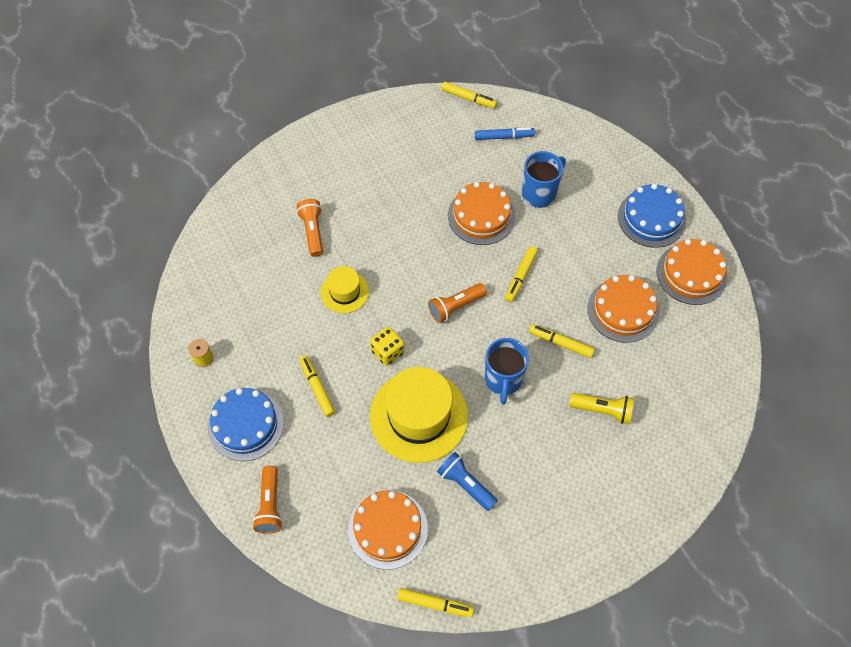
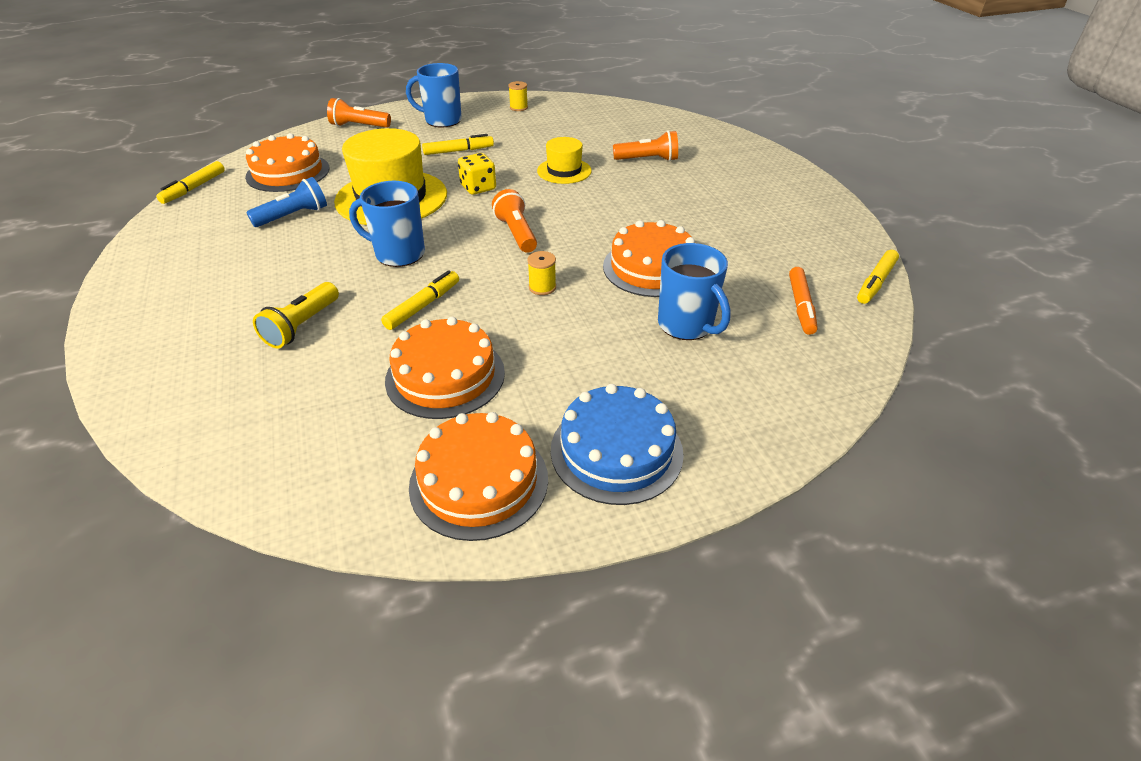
camera: 100 degrees right, 20 degrees down
(246, 424) = (442, 120): blue cake -> blue mug
(504, 137) = (801, 306): blue marker -> orange marker
(521, 276) = (542, 287): yellow marker -> yellow spool

